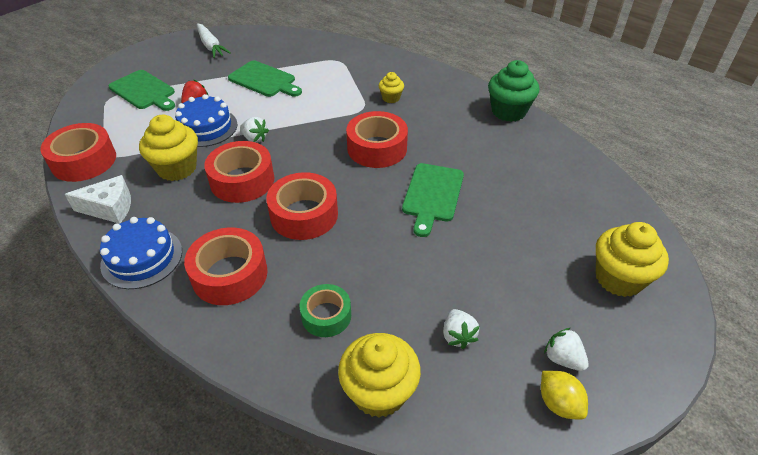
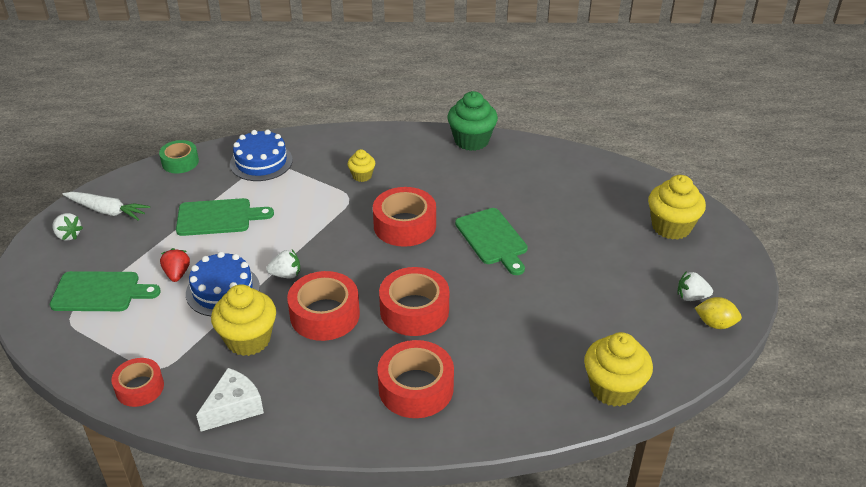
camera: 40 degrees left, 5 degrees down
(84, 161) = (140, 388): red tape -> red tape, size x0.63
(142, 258) = (325, 423): blue cake -> blue cake (261, 162)
(326, 315) = (523, 367): green tape -> green tape (180, 162)
(458, 336) = (619, 323): white strawberry -> white strawberry (68, 235)

